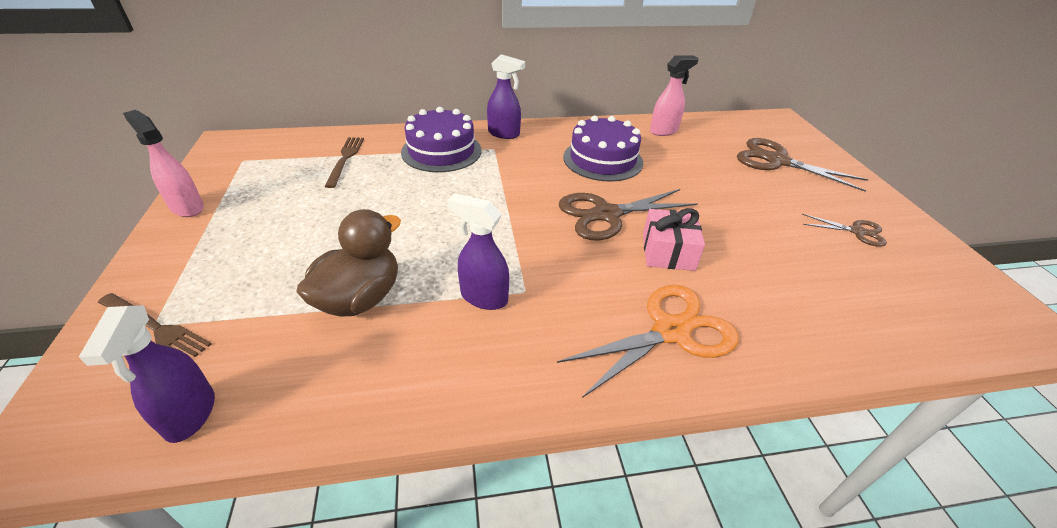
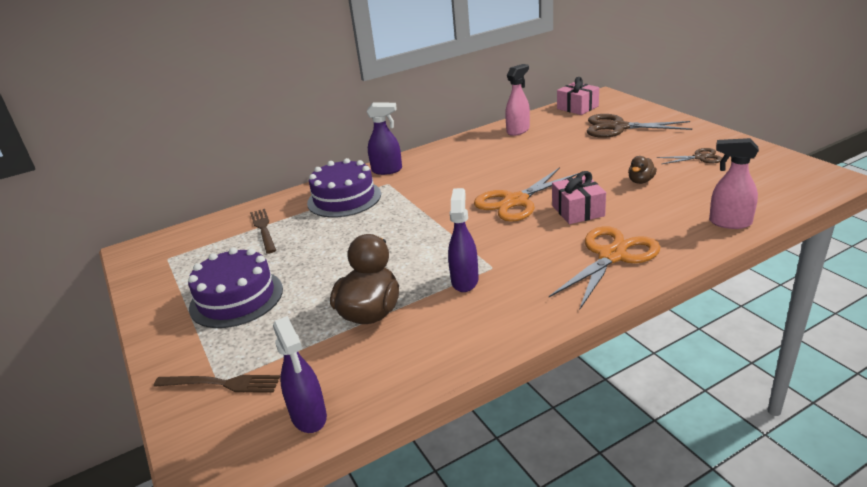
camera: 15 degrees left, 10 degrees down
(187, 207) = (154, 305): pink spray bottle -> pink spray bottle (729, 223)
(483, 297) = (465, 281): purple spray bottle -> purple spray bottle turned 90 degrees clockwise
(602, 159) = (484, 165): purple cake -> purple cake (236, 298)
(606, 214) = (516, 201): brown scissors -> orange scissors
(744, 124) = (577, 107): none -> pink gift
(765, 238) = (640, 181): none -> brown duck

